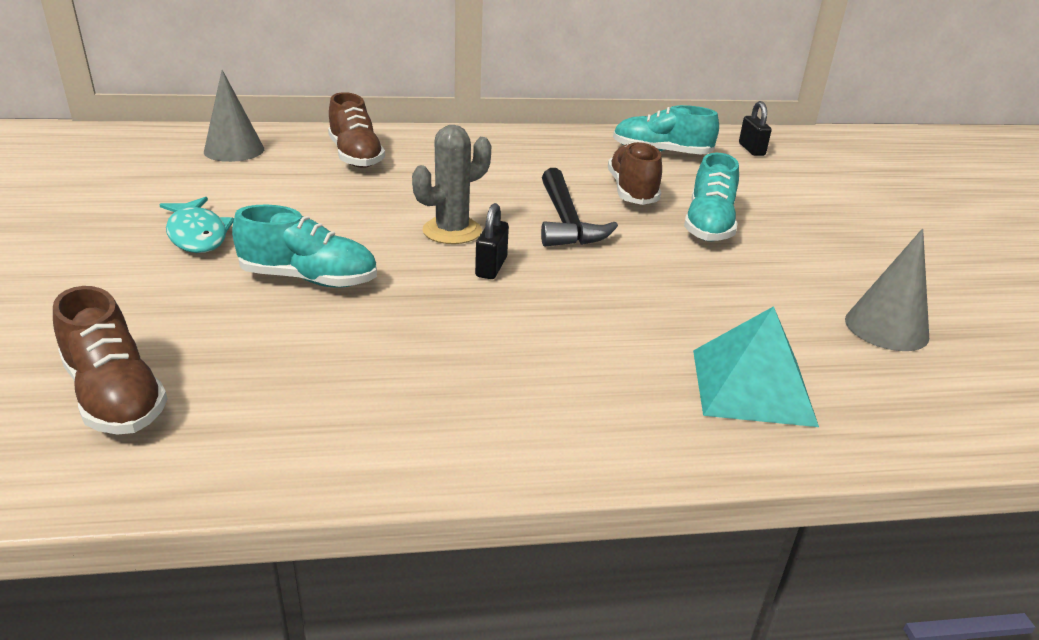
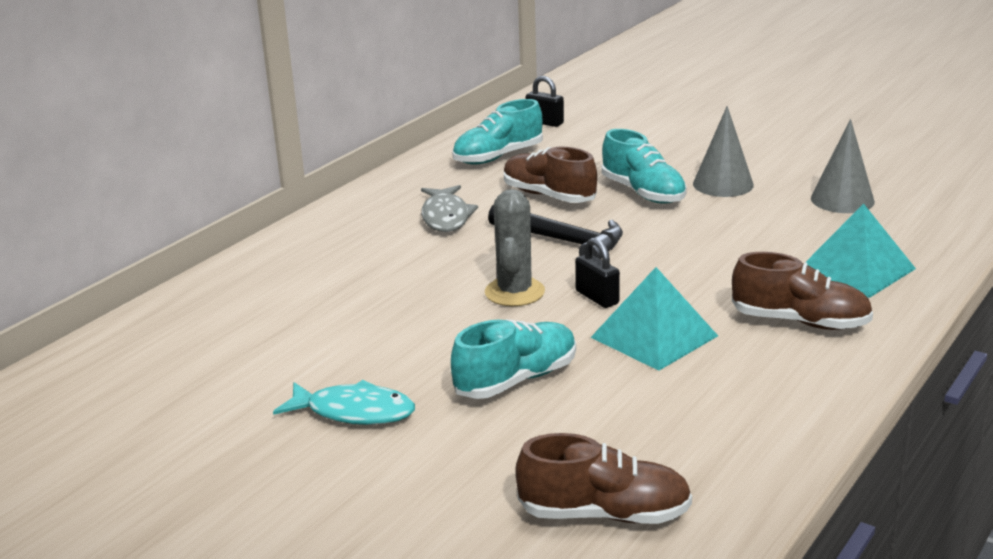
camera: 45 degrees left, 5 degrees down
(234, 150) = (173, 344): grey cone -> grey cone (723, 184)
(356, 156) = (293, 286): brown shoe -> brown shoe (800, 322)
(457, 316) = (654, 336): none -> turquoise pyramid
(533, 168) = (446, 217): none -> grey fish

